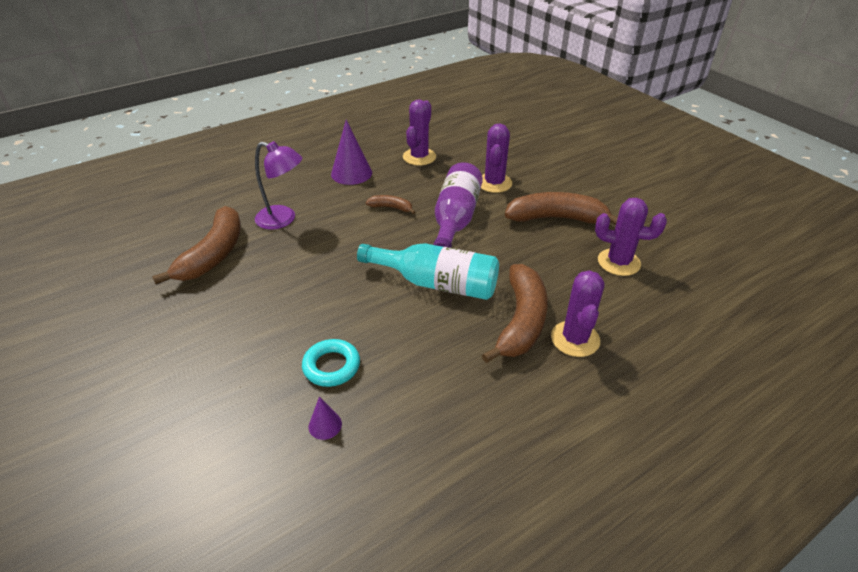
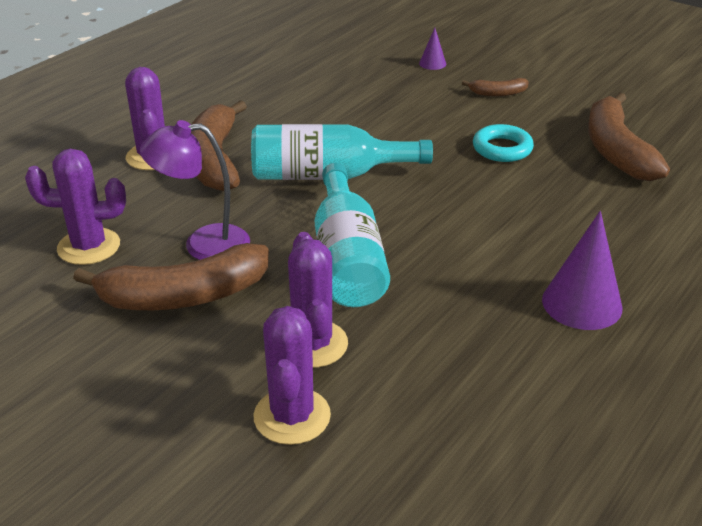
camera: 160 degrees right, 5 degrees down
(283, 219) = (591, 205): purple lamp -> purple lamp (203, 244)
(325, 425) = (360, 70): purple cone -> purple cone (432, 63)
(331, 366) = (385, 97): turquoise ring -> turquoise ring (502, 149)
(391, 208) = (458, 255): brown banana -> brown banana (497, 93)
(419, 157) = (493, 375): purple cactus -> purple cactus (292, 416)
(455, 220) = (347, 258): purple bottle -> turquoise bottle

